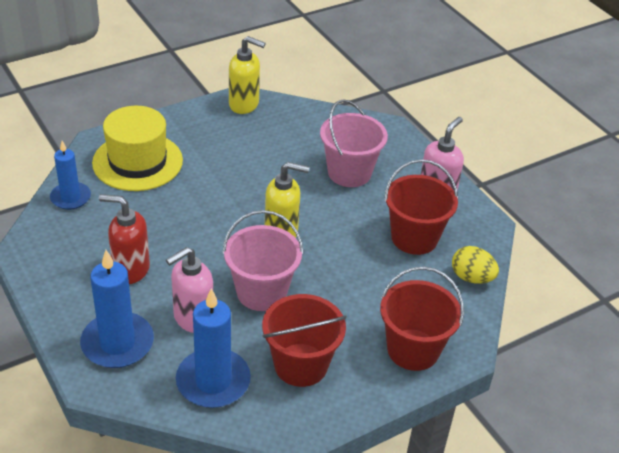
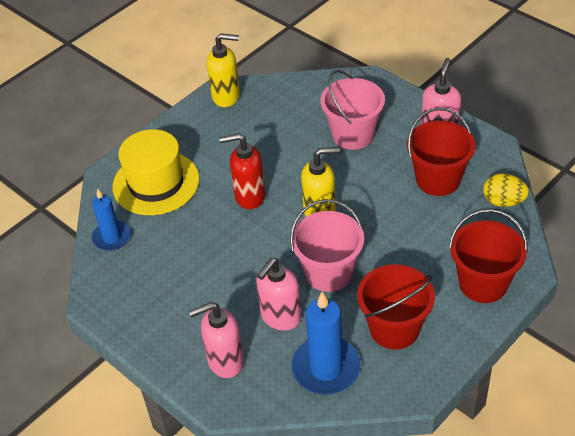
camera: 10 degrees left, 5 degrees up
(117, 343) = (225, 361): blue candle -> pink soap dispenser
(130, 270) = (202, 289): red soap dispenser -> red soap dispenser (249, 196)

